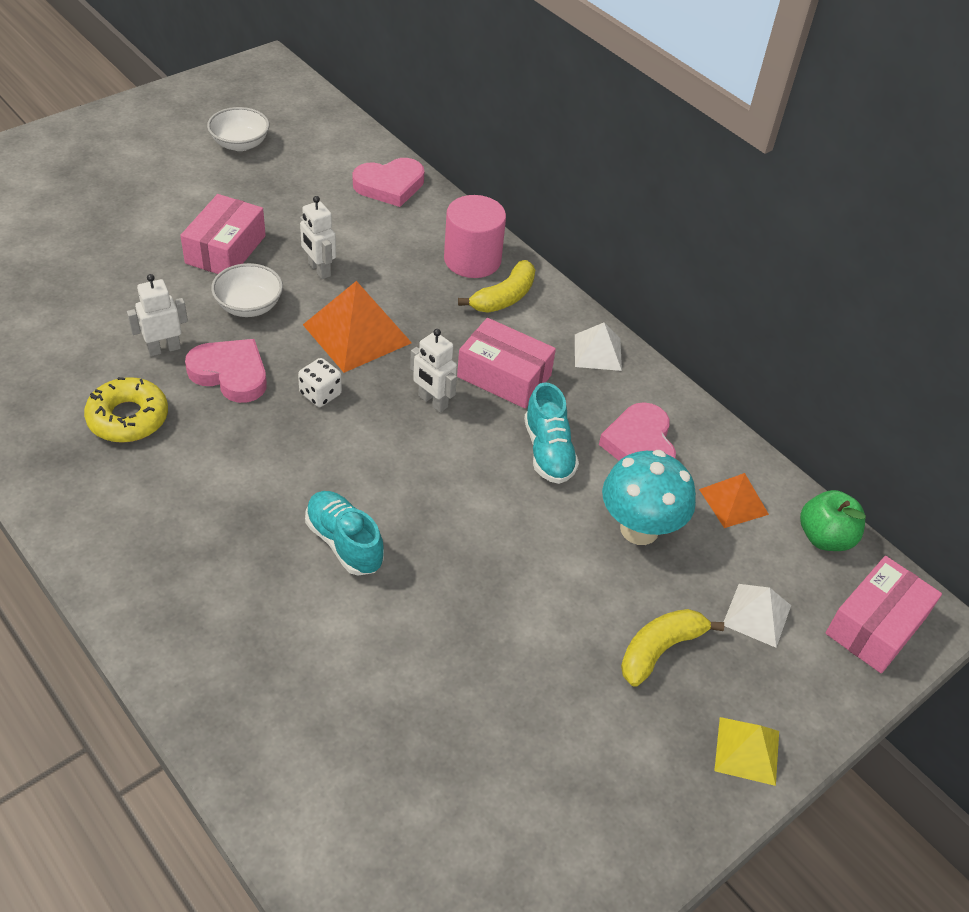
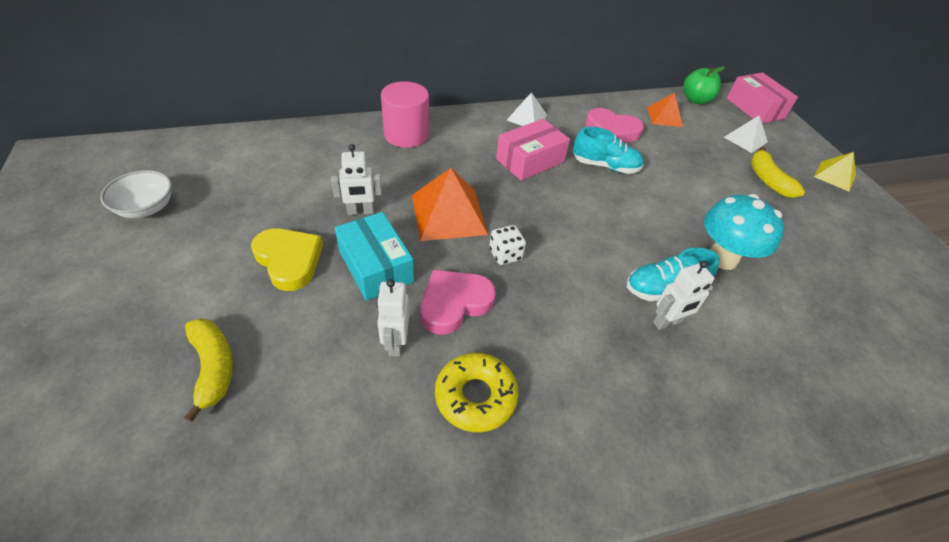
camera: 65 degrees left, 0 degrees up
(225, 249) = (289, 260): pink box -> yellow heart
(249, 306) = (376, 266): white bowl -> turquoise box
(390, 185) = (290, 144): pink heart -> none
(432, 402) = (539, 200): white robot -> white robot (667, 322)
(504, 297) = (454, 134): yellow banana -> yellow banana (213, 368)
(639, 529) = (678, 155): turquoise mushroom -> turquoise mushroom (722, 258)

